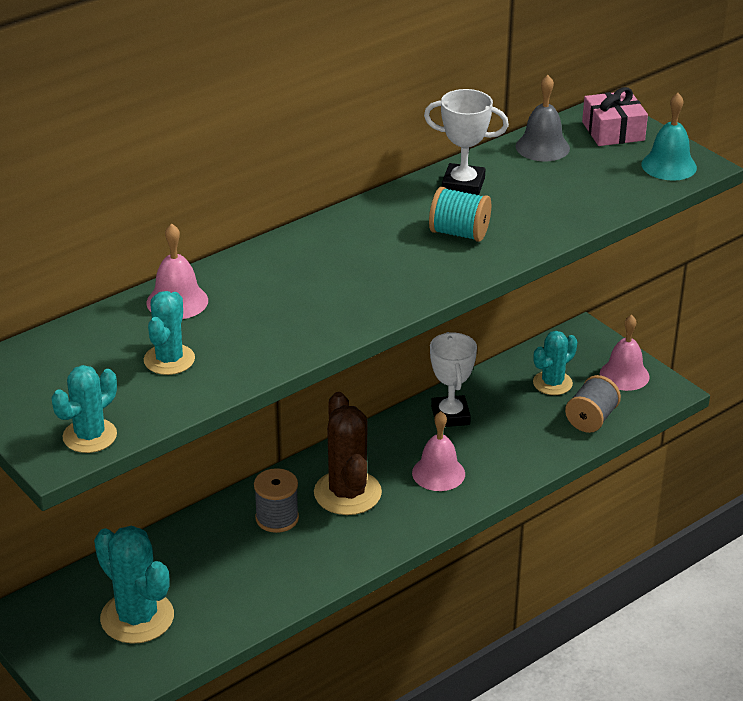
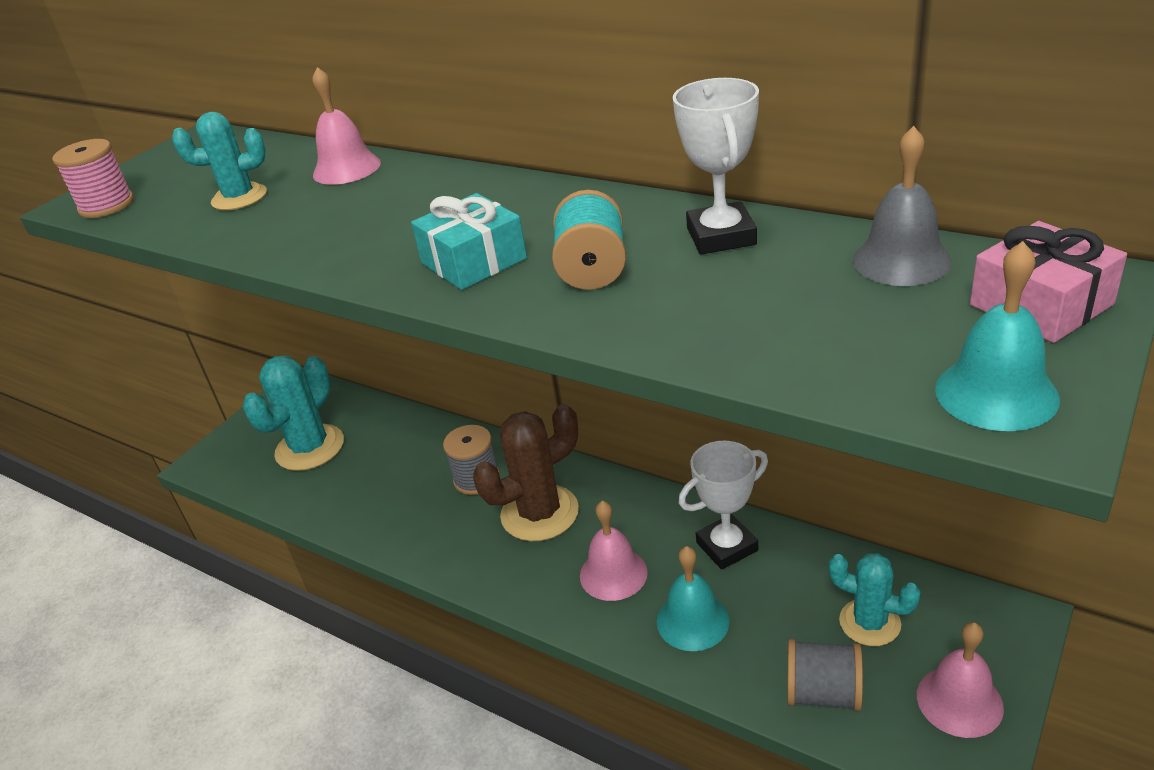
camera: 75 degrees right, 0 degrees up
(90, 436) = (106, 205): turquoise cactus -> pink spool
(404, 270) = (474, 261): none -> turquoise gift
(505, 451) = (692, 621): none -> turquoise bell

